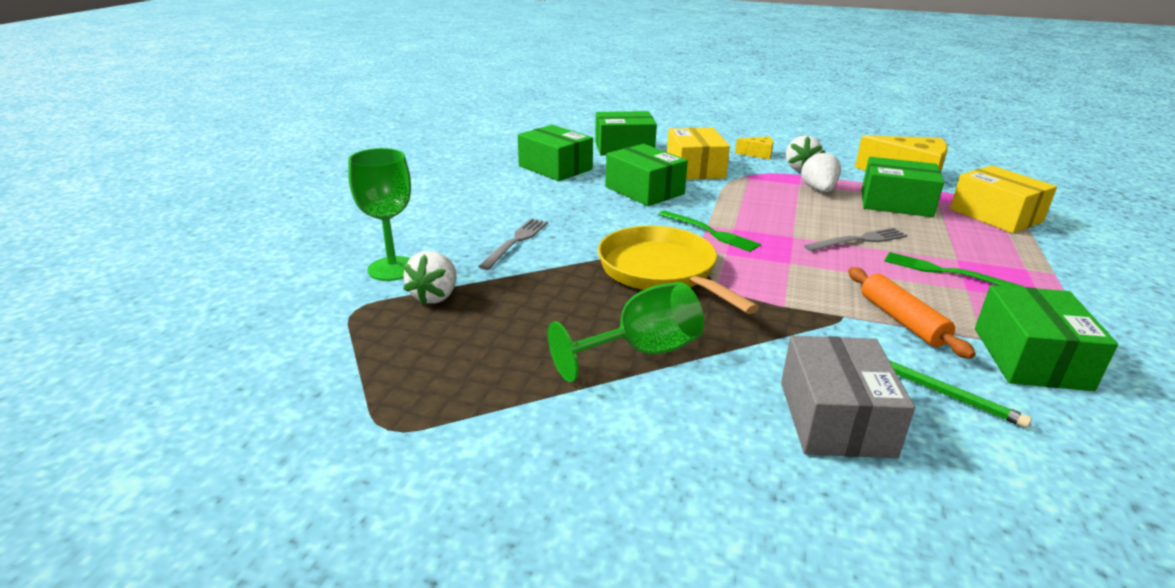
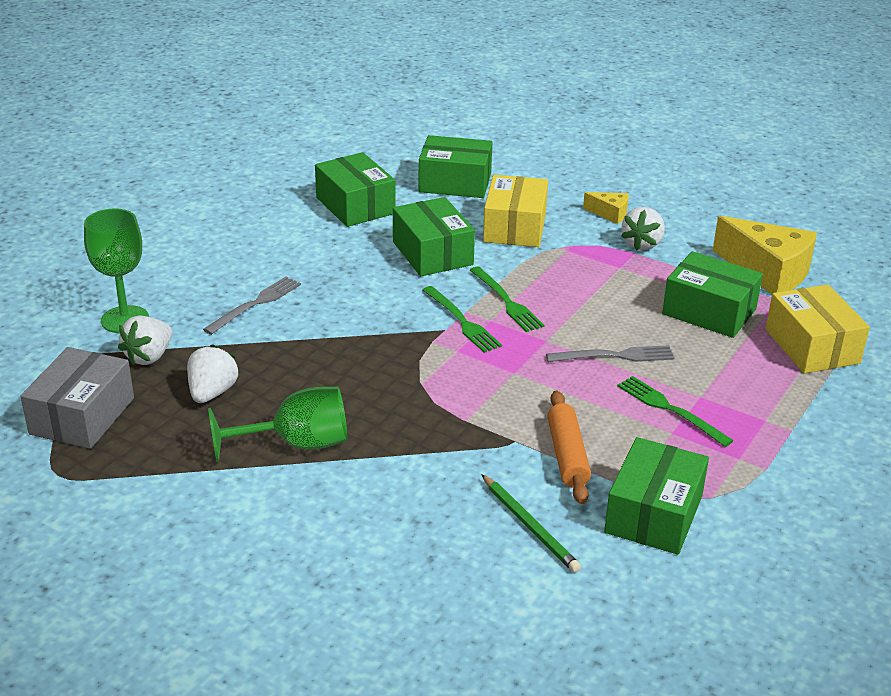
camera: 15 degrees right, 5 degrees up
(661, 272) = (375, 362): yellow pan -> none
(734, 215) = (506, 301): none -> green fork
(819, 190) = (635, 280): white strawberry -> white strawberry (212, 393)
(835, 418) = (417, 533): grey box -> grey box (82, 416)

